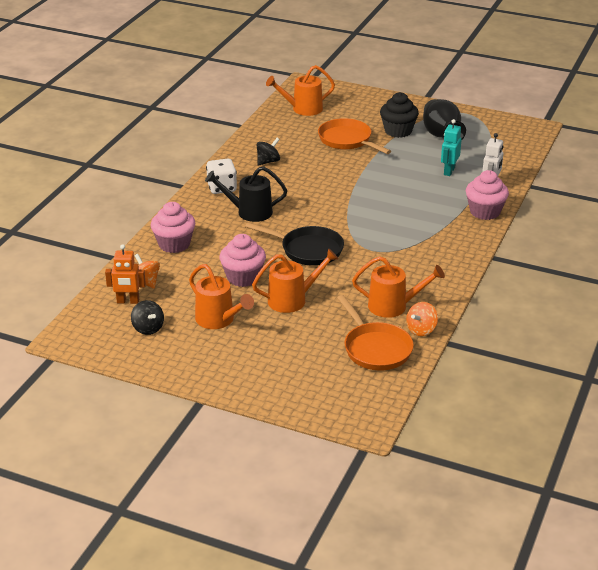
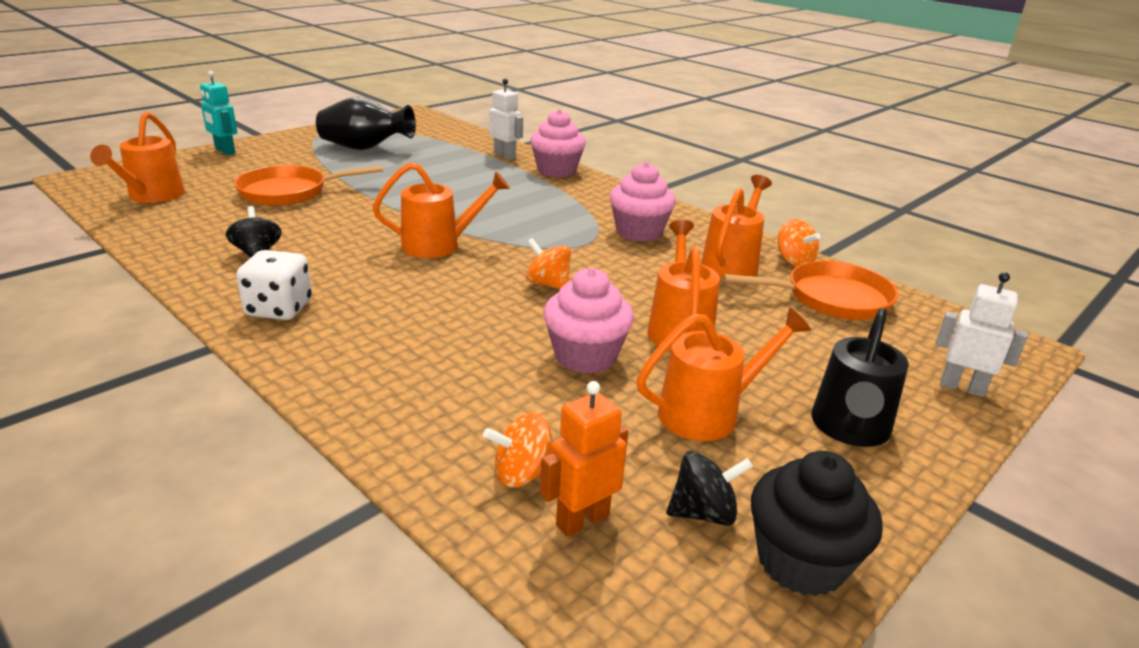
camera: 70 degrees left, 5 degrees down
(128, 301) = (582, 520): orange robot -> orange robot turned 150 degrees counterclockwise
(174, 244) = (412, 403): pink cupcake -> pink cupcake (639, 232)
(249, 212) = (388, 304): black watering can -> black watering can (849, 429)
(301, 400) = (962, 387): none -> white robot
(308, 250) = (548, 284): black pan -> orange spinning top
(324, 205) = (440, 245): none -> orange watering can
(398, 131) = (316, 163): black cupcake -> black cupcake (801, 562)
(449, 171) = (448, 164): turquoise robot -> turquoise robot (225, 151)

